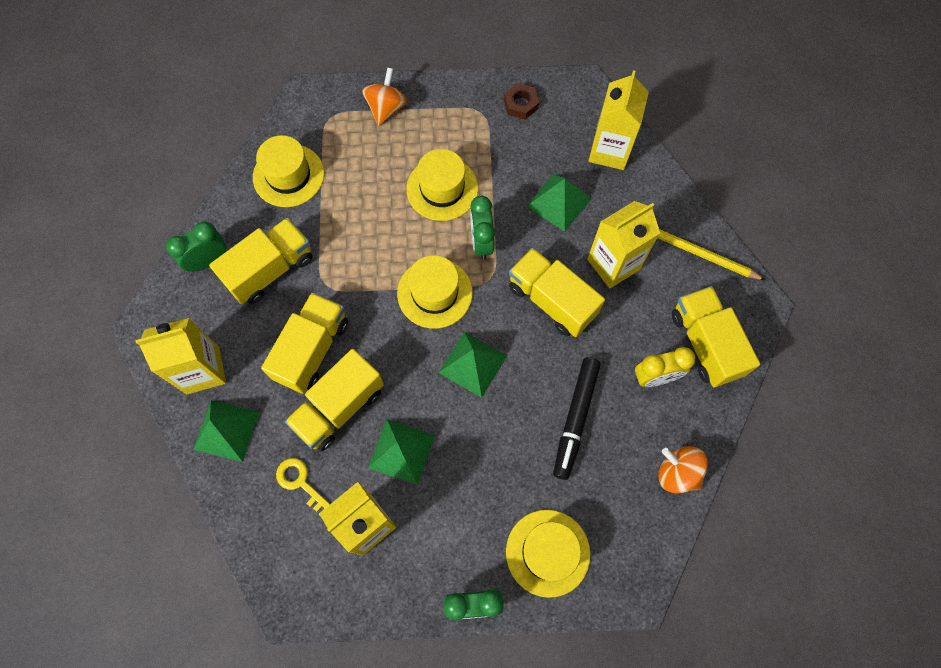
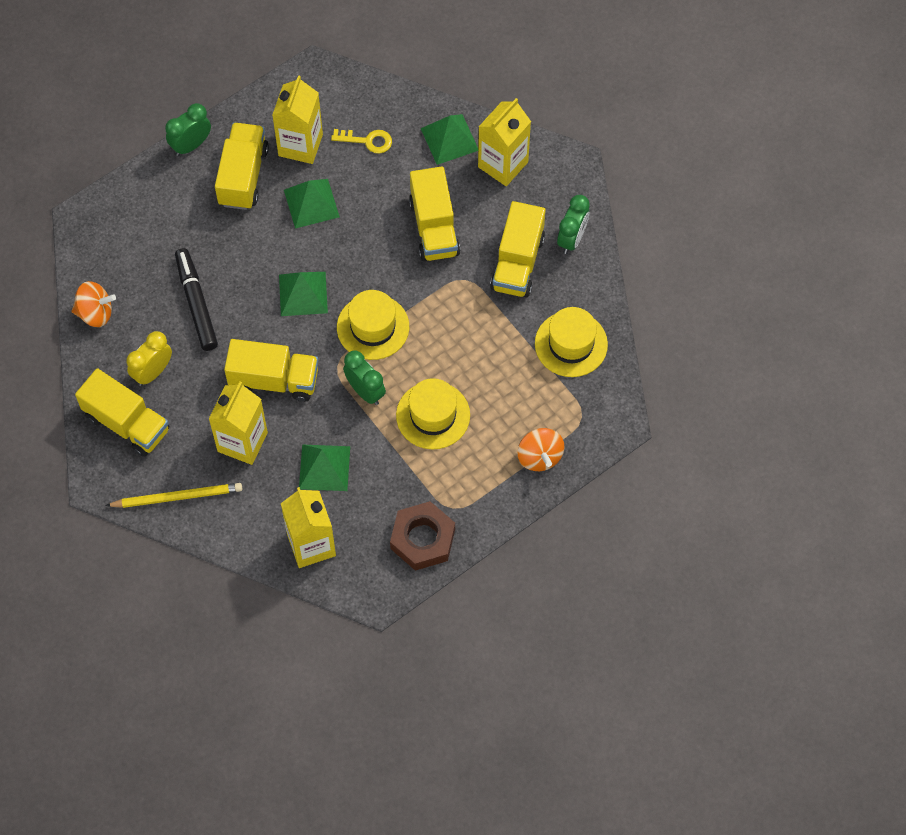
camera: 145 degrees right, 5 degrees down
(339, 407) = (380, 203): yellow truck -> yellow truck (243, 176)
(520, 104) = (423, 539): brown nut -> brown nut, size x1.71
(547, 552) = (159, 205): yellow hat -> none

